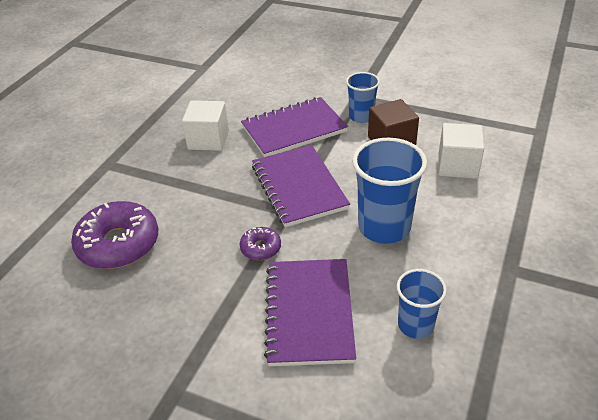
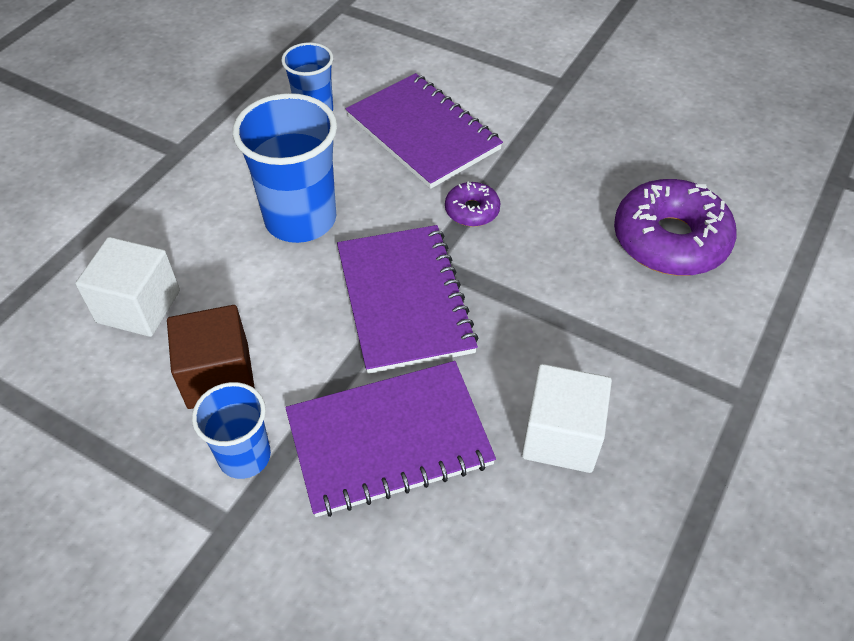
camera: 175 degrees left, 10 degrees up
(309, 312) = (422, 133): purple notebook -> purple notebook turned 45 degrees counterclockwise

